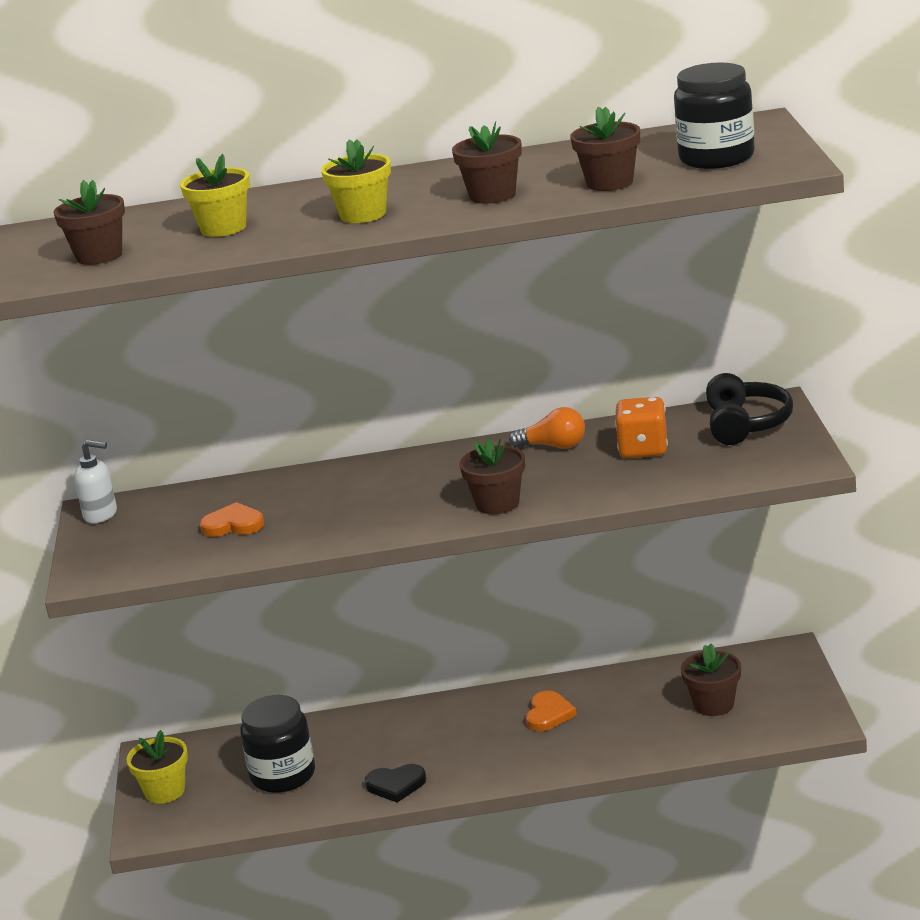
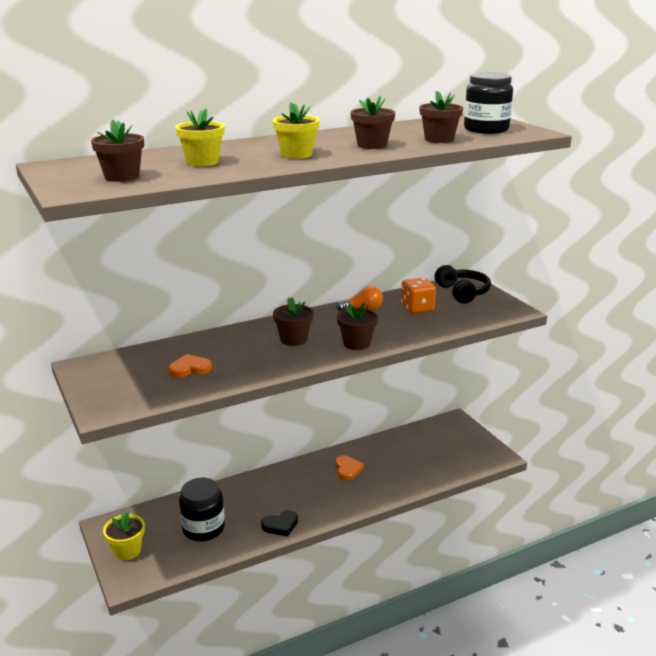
camera: 25 degrees left, 0 degrees up
(101, 515) = (87, 369): white soap dispenser -> none
(713, 704) = (436, 453): brown flower pot -> brown flower pot (293, 339)

